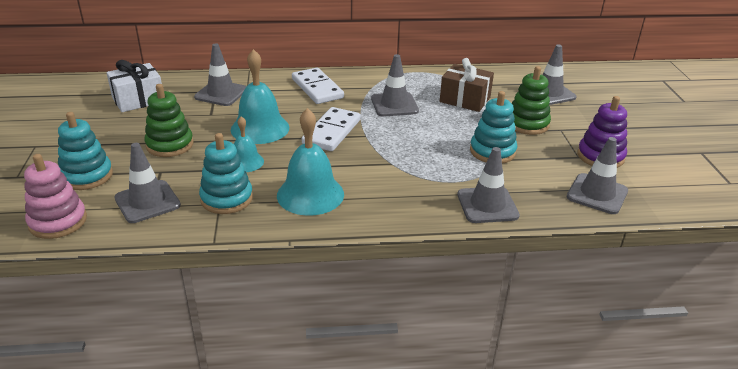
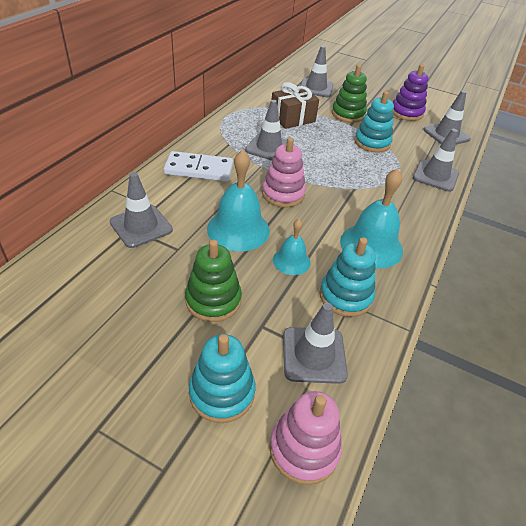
camera: 60 degrees left, 10 degrees up
(138, 100) = (81, 291): white gift -> none
(332, 132) = (283, 194): white domino -> pink stacking toy

